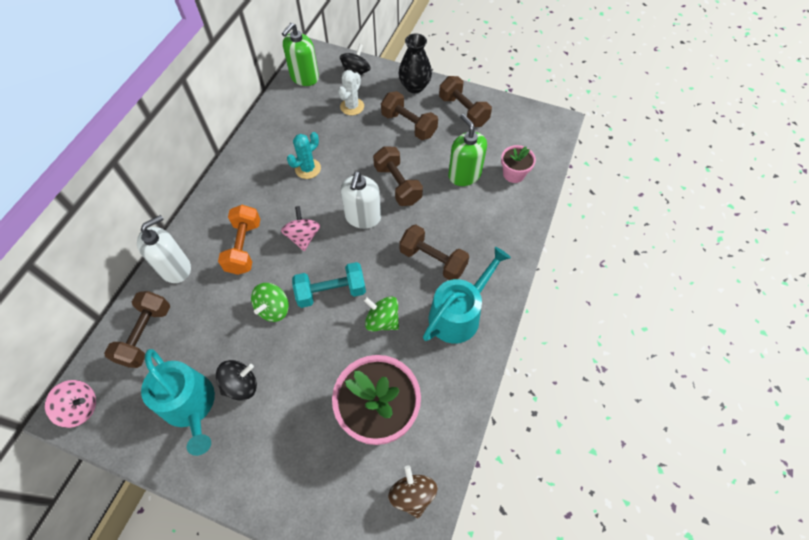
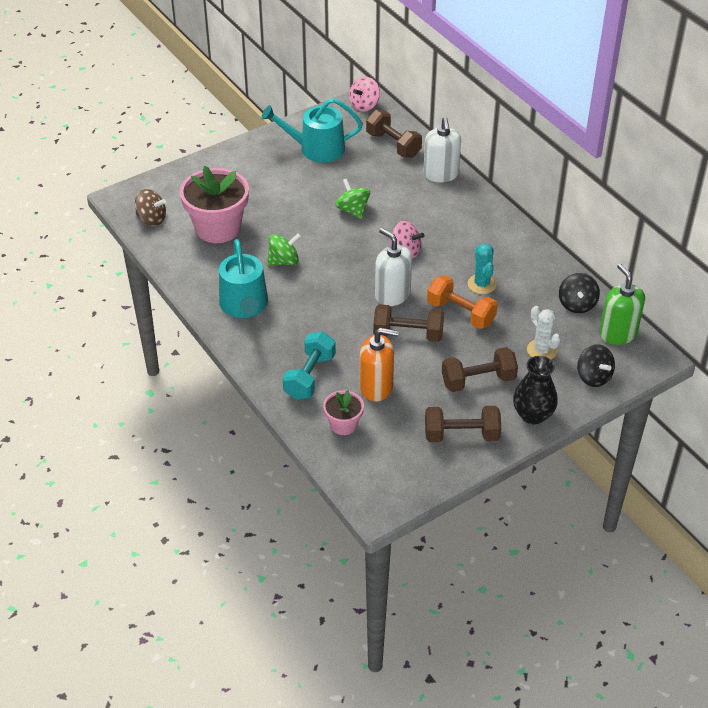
camera: 125 degrees right, 15 degrees down
(241, 385) = (307, 174): black spinning top -> black spinning top (577, 304)
(244, 247) = (427, 215): orange dumbbell -> orange dumbbell (461, 313)
(331, 292) = (337, 245): turquoise dumbbell -> turquoise dumbbell (310, 376)
(433, 260) = (306, 316): brown dumbbell -> none
(464, 175) = (376, 387): green soap dispenser -> orange soap dispenser

